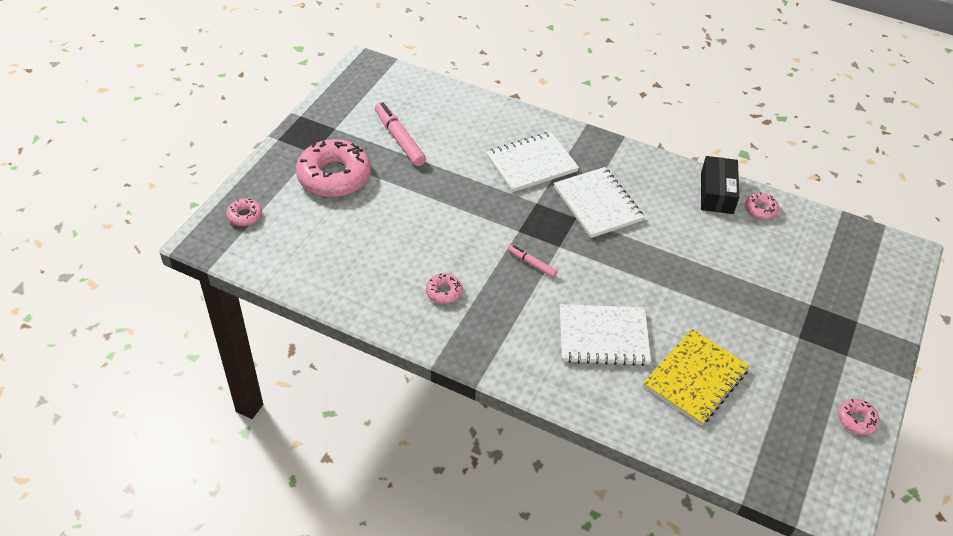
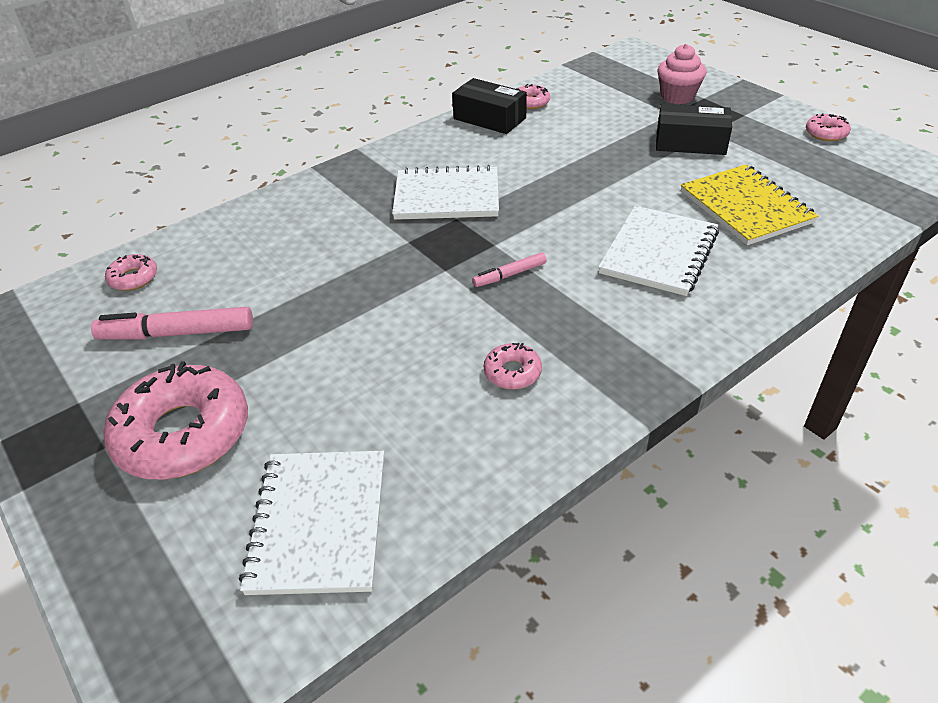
camera: 60 degrees left, 5 degrees down
(245, 216) = (165, 598): pink donut -> pink donut (133, 278)
(531, 164) = (339, 226): white notebook -> white notebook (318, 523)
(770, 326) = (690, 143): none -> black box
(844, 302) = (677, 96): none -> pink cupcake

